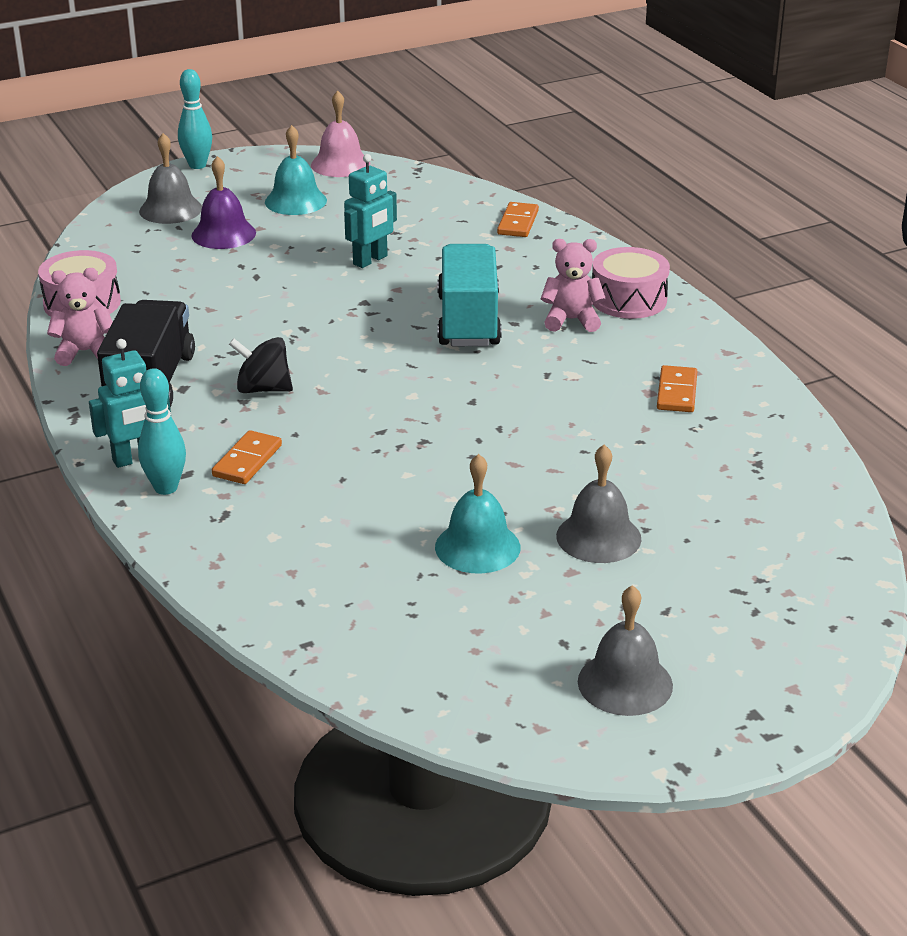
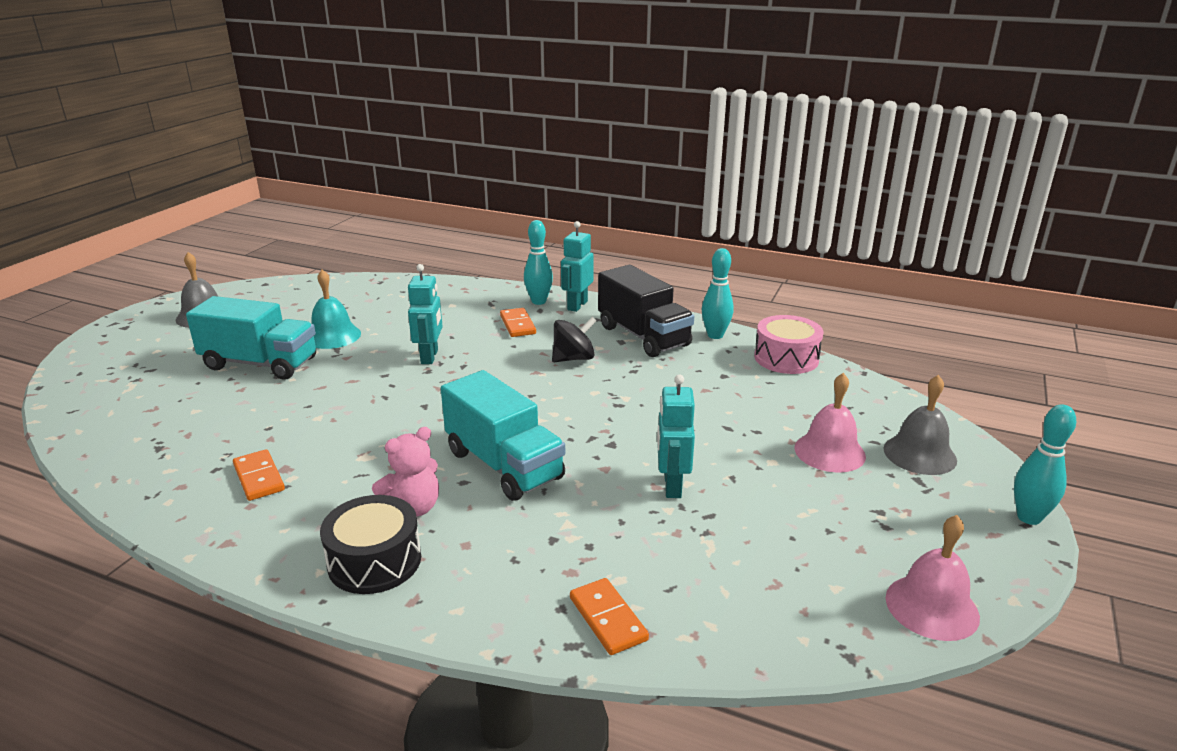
camera: 140 degrees right, 5 degrees down
(85, 352) = (715, 335): pink teddy bear -> turquoise bowling pin
(223, 234) = (829, 452): purple bell -> pink bell
(295, 201) = (857, 521): turquoise bell -> none
(401, 458) = (430, 357): none -> turquoise robot
(598, 537) = (260, 364): grey bell -> turquoise truck
(628, 299) = (374, 561): pink drum -> black drum

